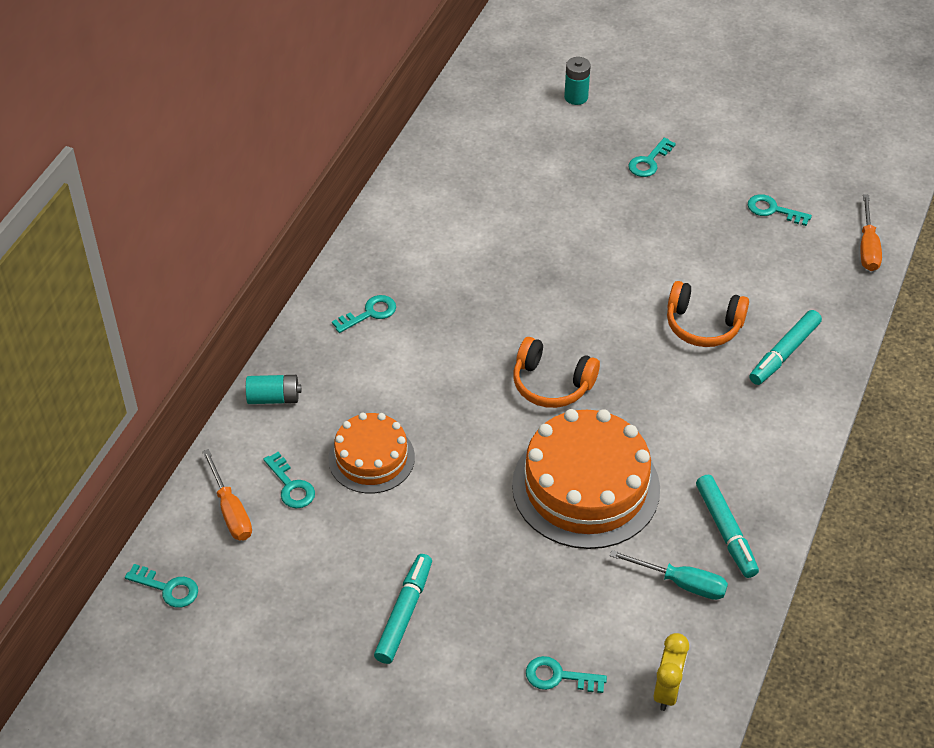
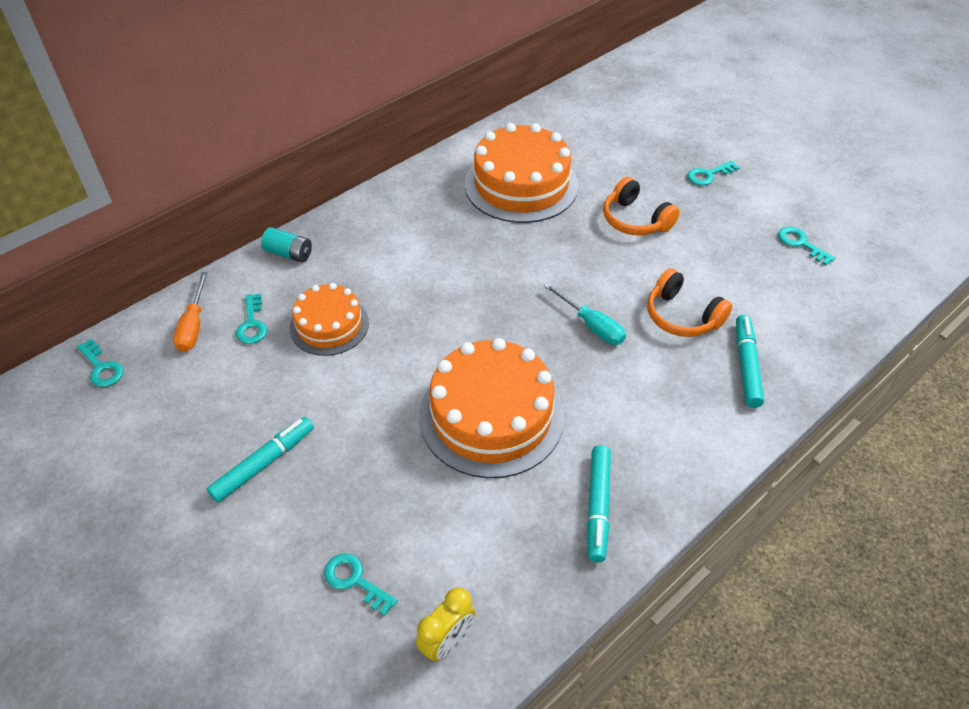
camera: 25 degrees right, 0 degrees up
(369, 313) = (406, 216): turquoise key -> none
(467, 235) = (521, 185): none -> orange cake
(552, 384) = (517, 319): orange headphones -> orange headphones (635, 220)
(576, 97) = (674, 113): turquoise battery -> none
(681, 583) = (525, 539): turquoise screwdriver -> turquoise screwdriver (591, 325)
(784, 353) = (746, 365): turquoise marker -> turquoise marker turned 120 degrees clockwise
(867, 247) = (878, 301): orange screwdriver -> none

